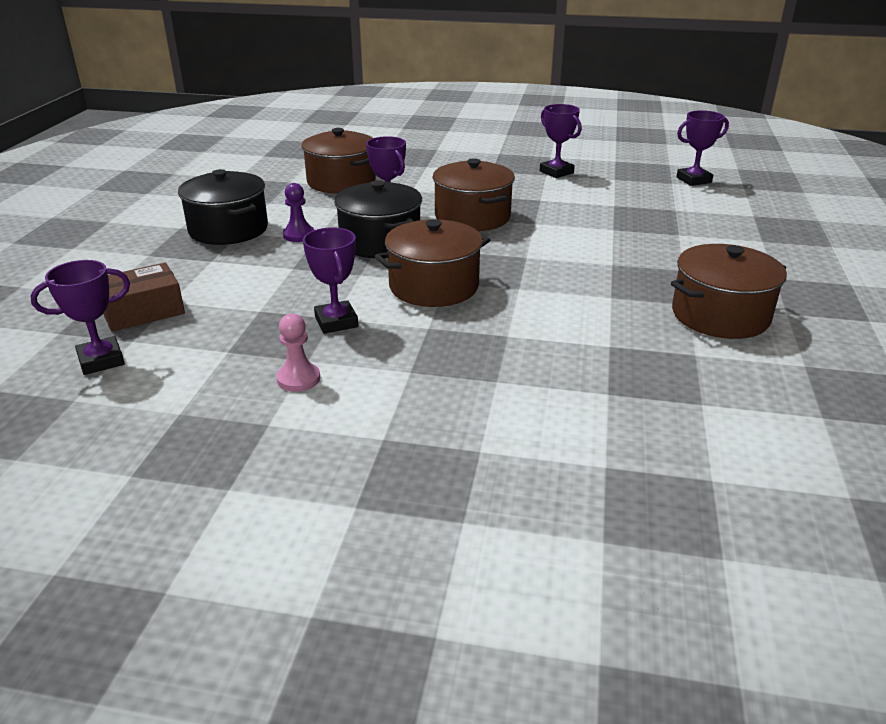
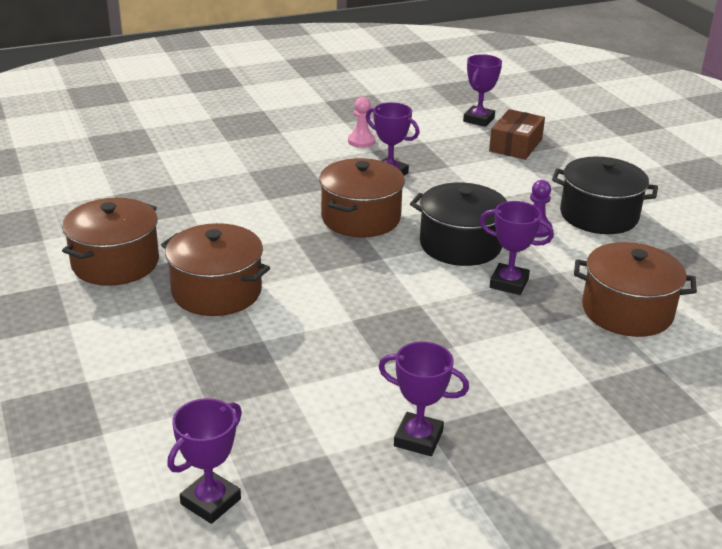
camera: 145 degrees right, 0 degrees up
(472, 217) = (422, 306): brown pot -> brown pot (217, 291)

